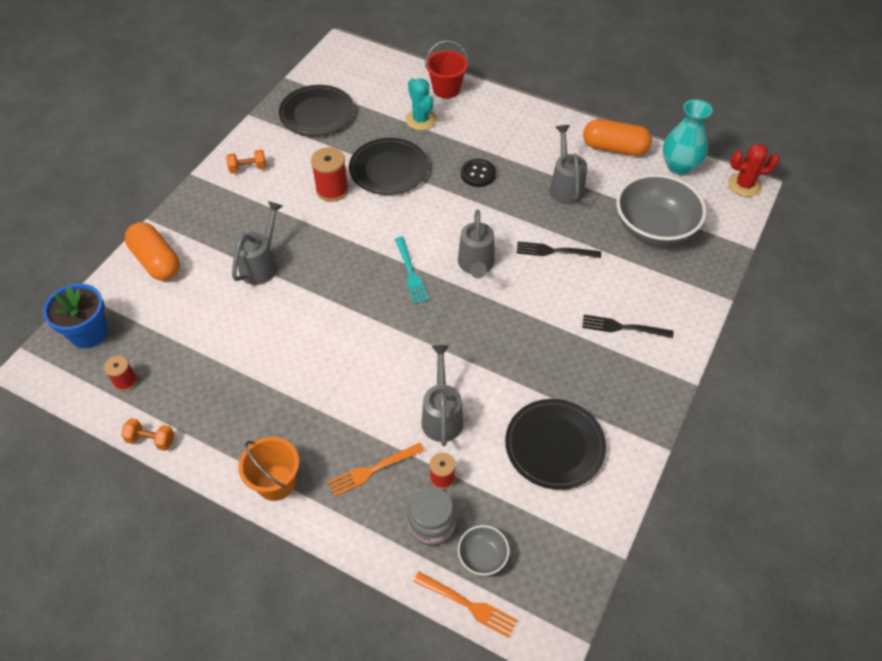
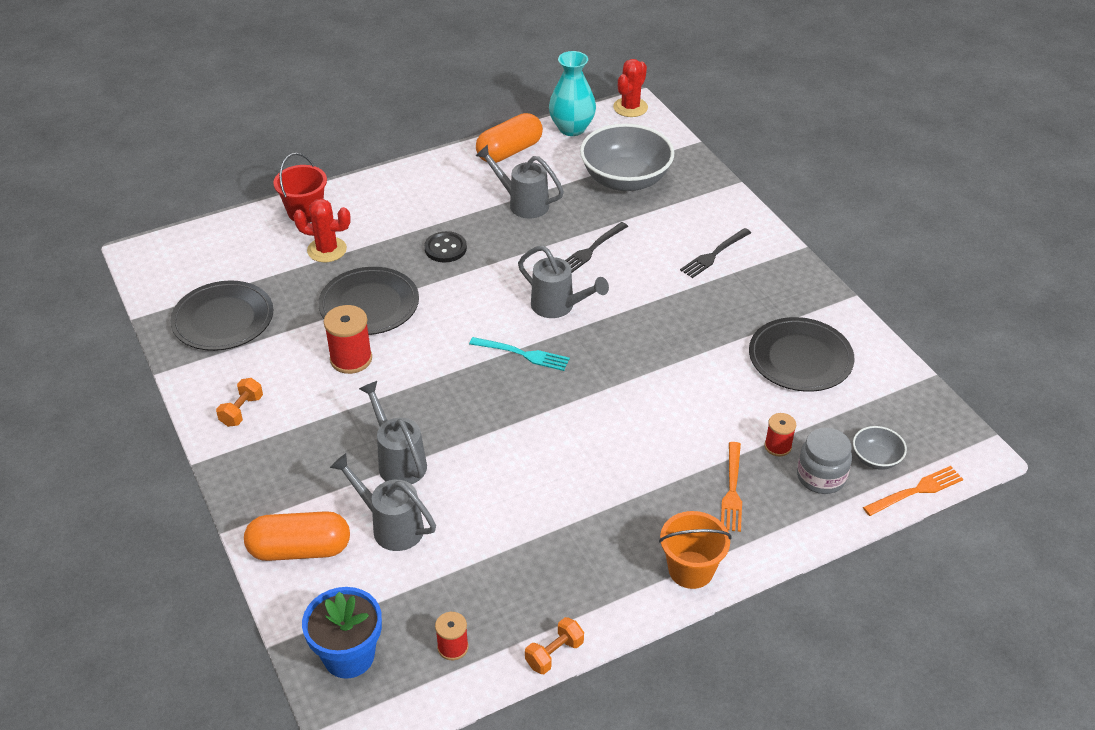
camera: 55 degrees left, 10 degrees down
(421, 120) = (327, 250): turquoise cactus -> red cactus
(442, 416) = (711, 414): grey watering can -> grey watering can (391, 526)

